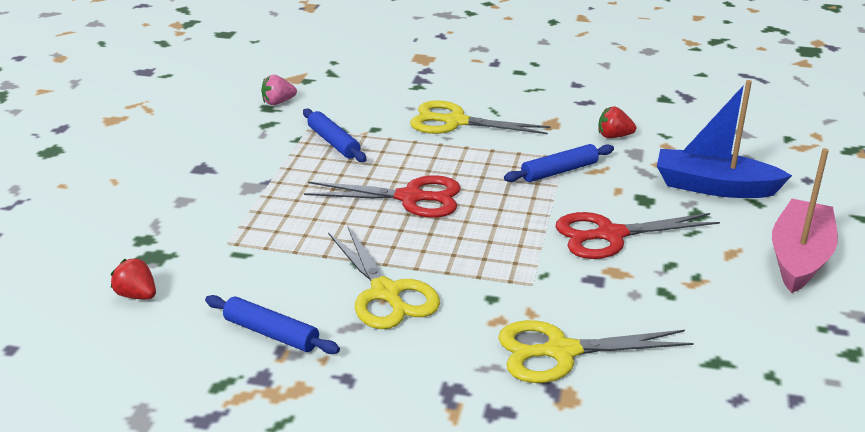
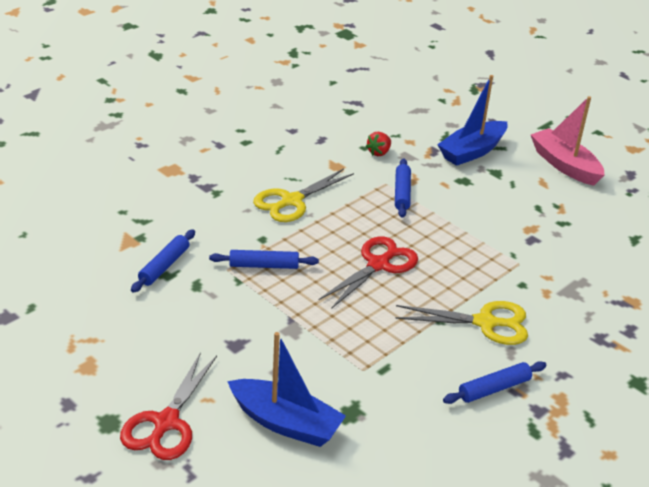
camera: 60 degrees left, 5 degrees up
(111, 227) = (285, 423): none -> blue boat
(137, 295) = (398, 438): red strawberry -> none
(278, 102) = (164, 266): pink strawberry -> blue rolling pin
(561, 352) = (592, 284): yellow scissors -> none
(610, 235) = (492, 211): red scissors -> red scissors (166, 423)

